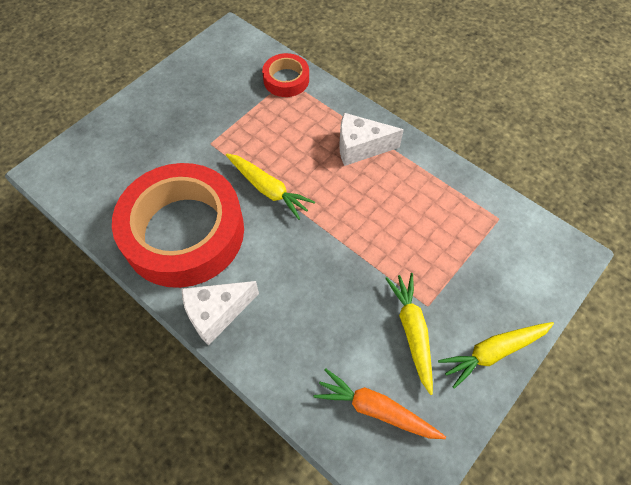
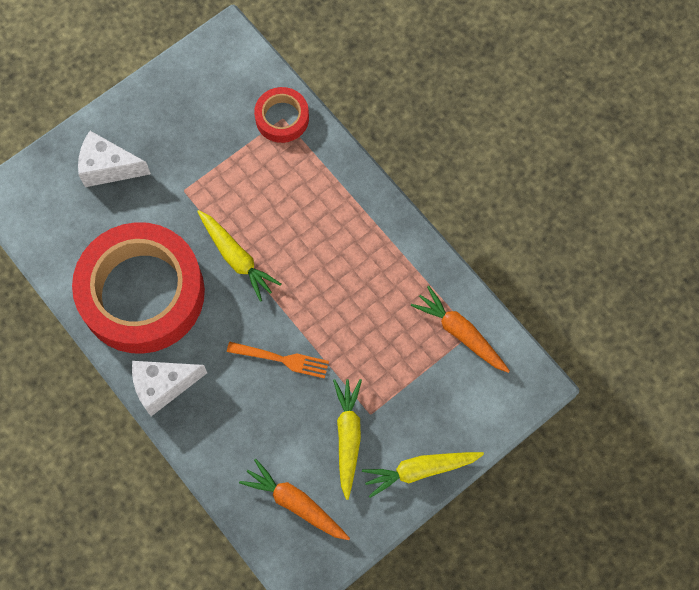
camera: 10 degrees right, 10 degrees up
(329, 269) = (281, 359): none -> orange fork
(360, 148) = (346, 223): white cheese -> white cheese (108, 168)
(489, 220) = (460, 333): none -> orange carrot

